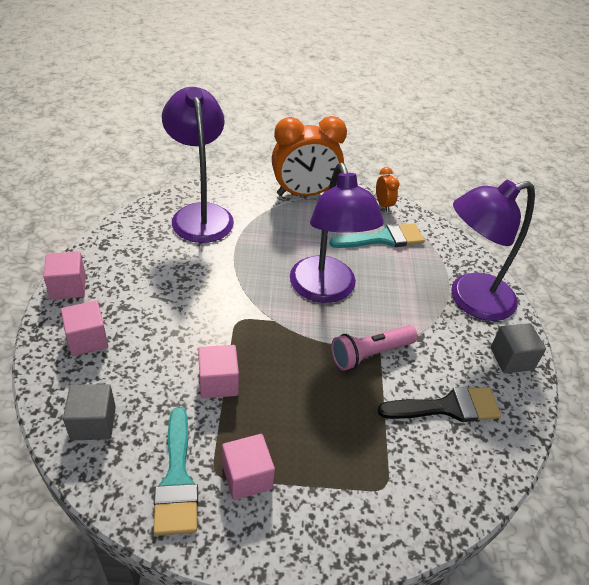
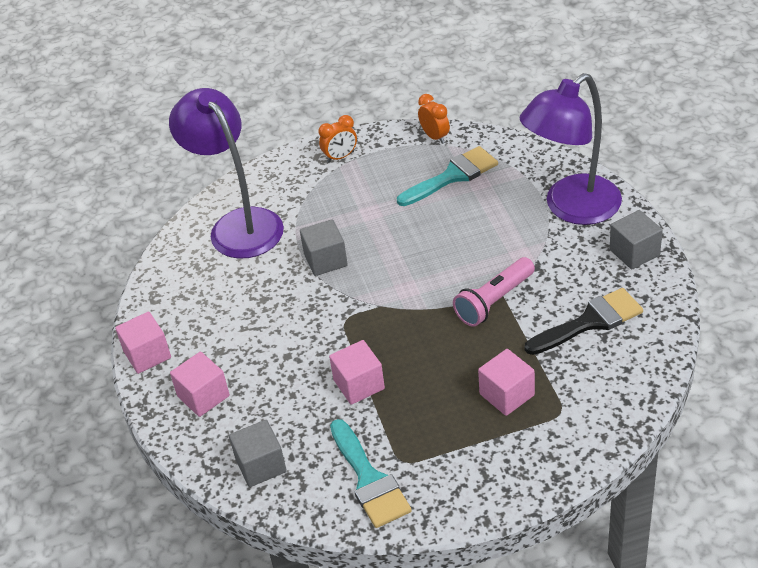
camera: 10 degrees left, 0 degrees up
(247, 477) = (432, 452): pink cube -> pink cube (507, 394)
(250, 266) = (325, 260): none -> grey cube
(304, 194) = (340, 157): orange clock -> orange clock, size x0.45
(326, 290) = (419, 255): purple lamp -> none

